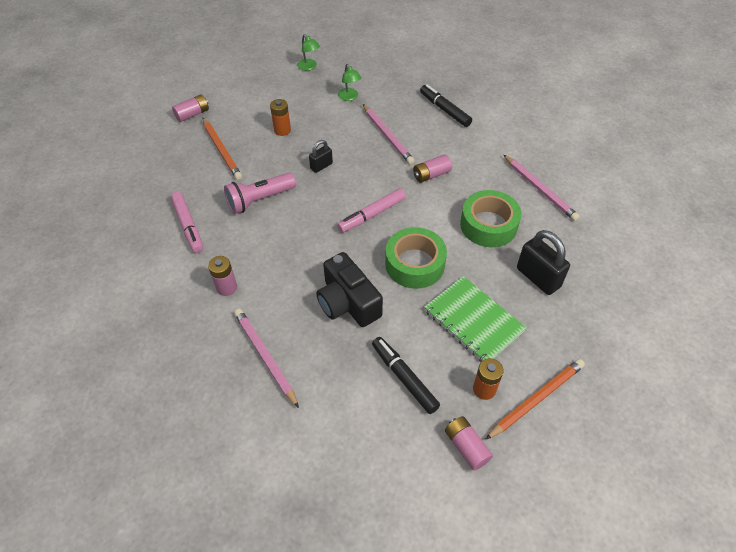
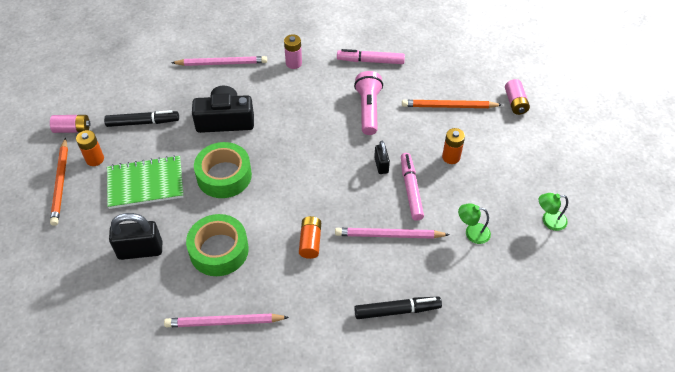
camera: 120 degrees right, 0 degrees up
(372, 215) = (296, 173): pink marker -> pink marker (411, 189)
(431, 175) = (310, 242): pink battery -> orange battery

